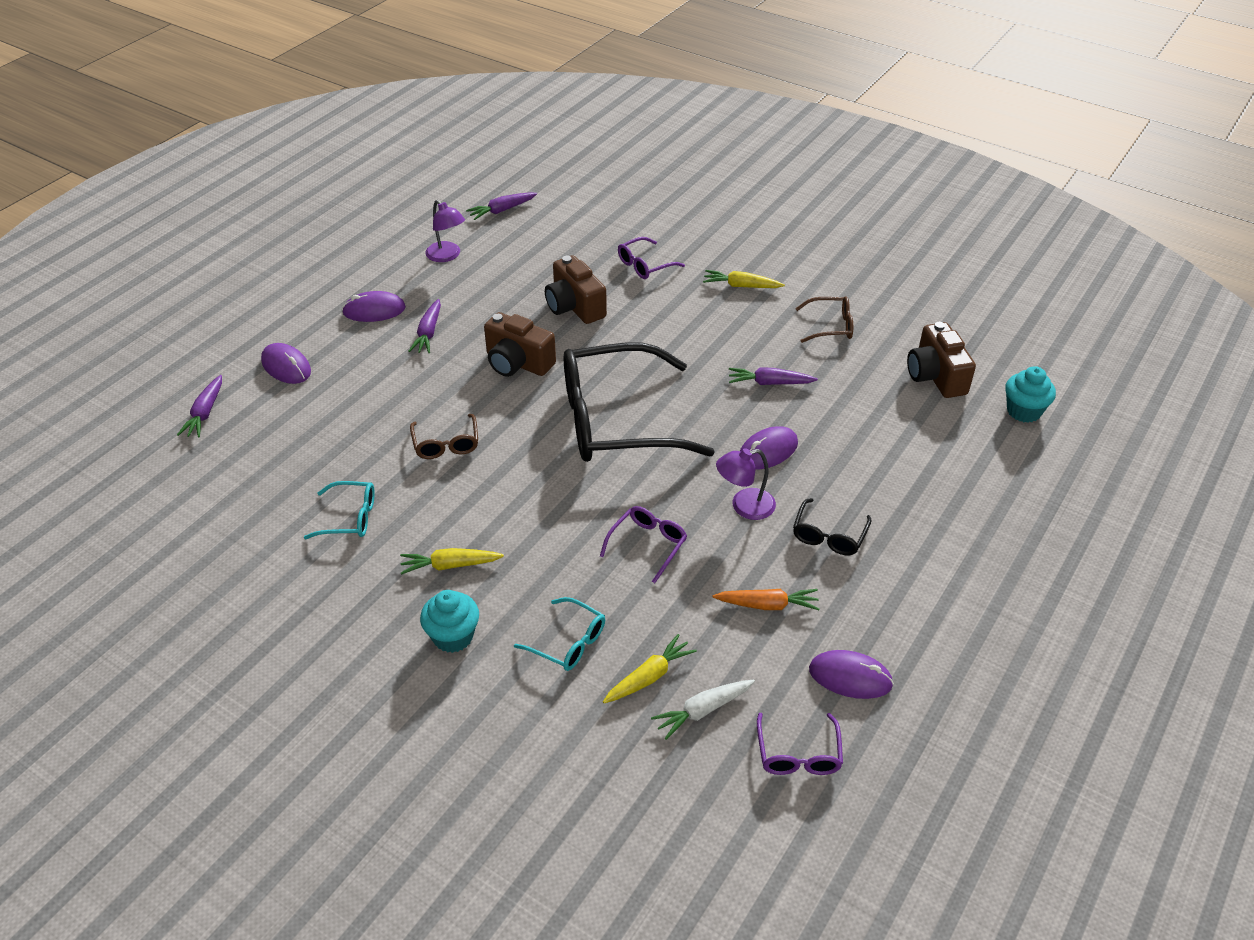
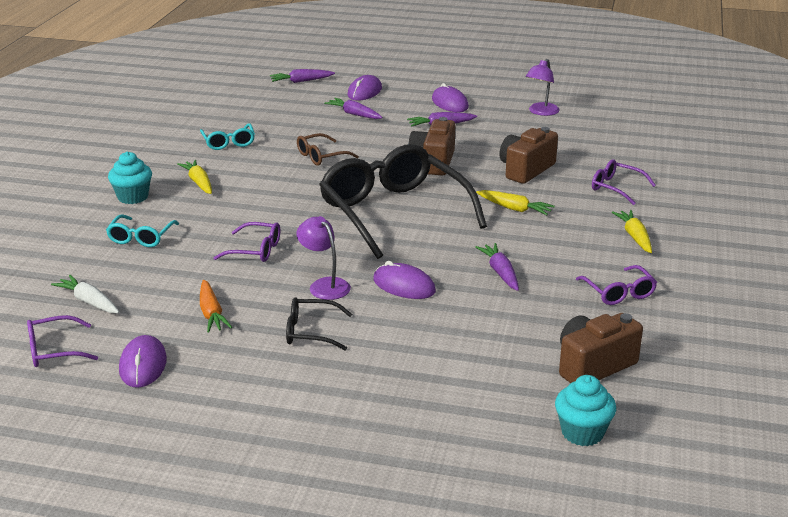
camera: 70 degrees right, 15 degrees down
(502, 210) = (625, 118): purple carrot -> purple carrot (354, 114)
(649, 676) = (117, 274): yellow carrot -> yellow carrot (514, 209)
(831, 326) = (619, 293): brown glasses -> purple glasses

